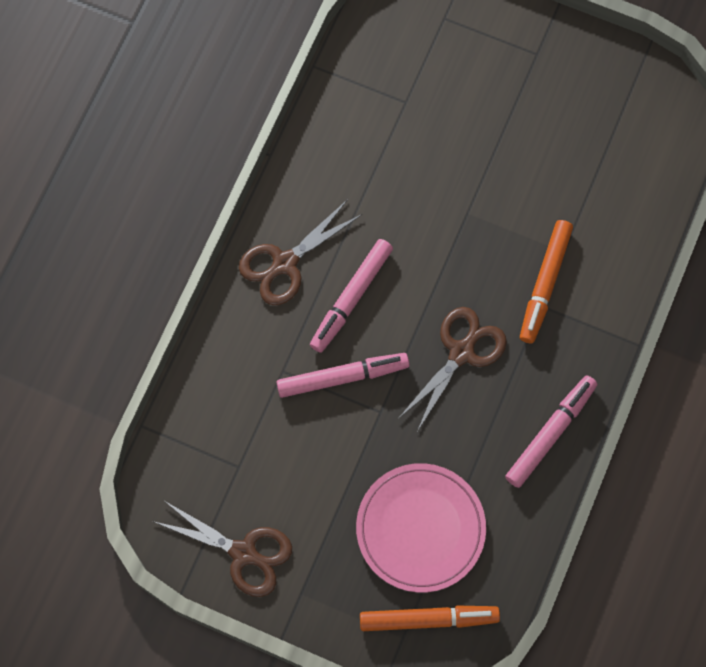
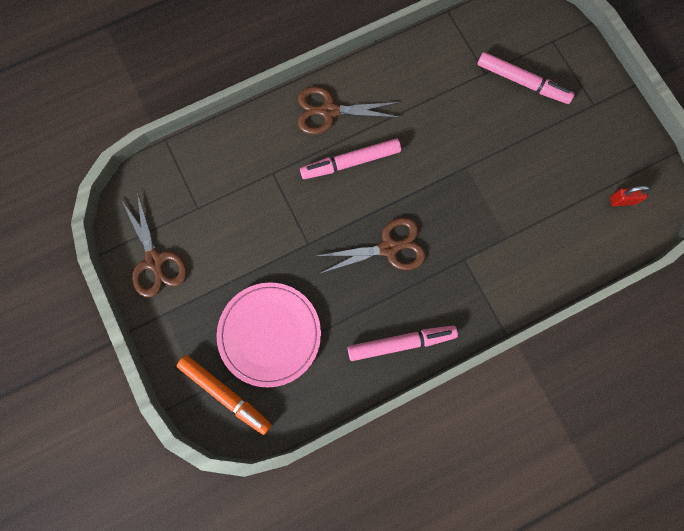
camera: 40 degrees right, 5 degrees up
(342, 377) = (304, 204): pink marker -> pink marker (522, 82)
(544, 284) = (478, 247): orange marker -> none
(639, 130) = (622, 200): none -> red padlock

